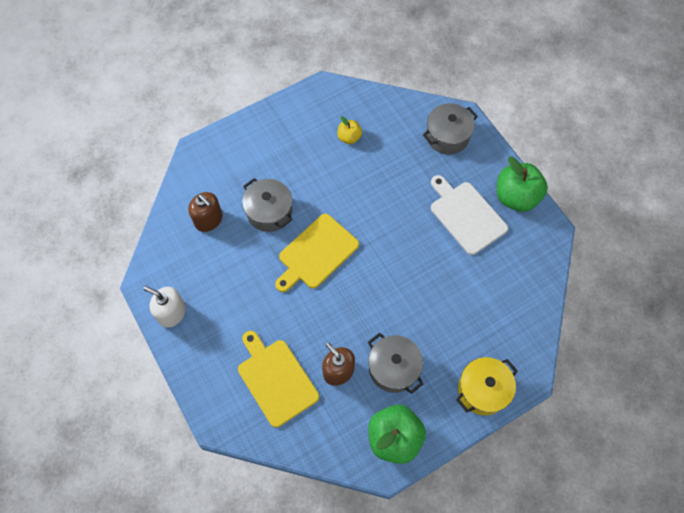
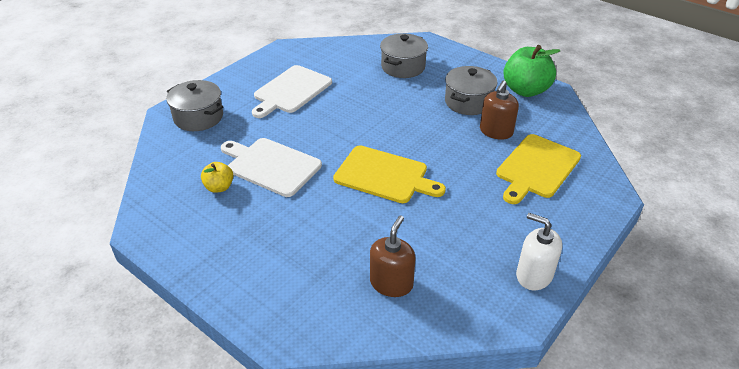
camera: 110 degrees left, 25 degrees down
(171, 313) = (534, 275): white soap dispenser -> white soap dispenser turned 120 degrees clockwise
(269, 212) = (352, 228): grey pot -> grey pot (403, 67)
(361, 176) = (271, 166): none -> white cutting board
(482, 390) = (451, 58): yellow pot -> none
(516, 197) = (259, 68): green apple -> none

